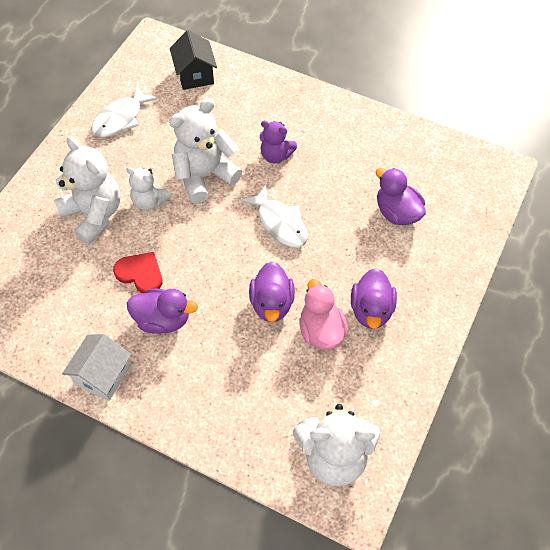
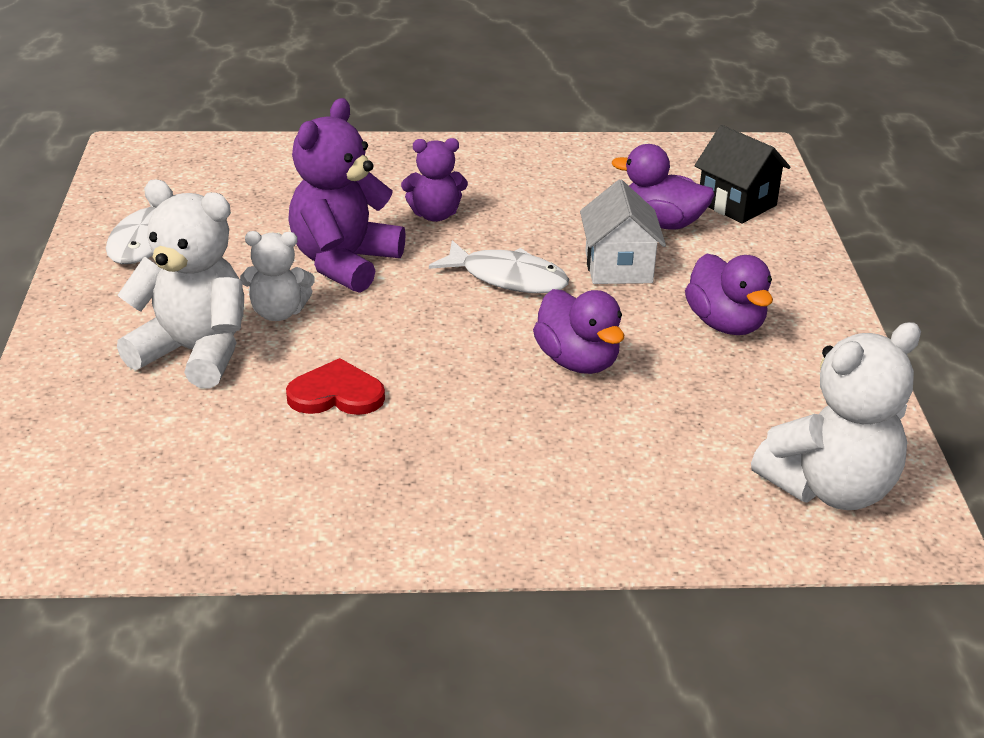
camera: 30 degrees left, 25 degrees down
(103, 375) = (380, 530): white house -> white house (618, 267)
(163, 319) = (423, 432): purple duck -> none
(195, 75) = (232, 169): black house -> black house (737, 204)
(204, 176) = (344, 263): white teddy bear -> purple teddy bear
(321, 330) = (677, 366): pink duck -> none

